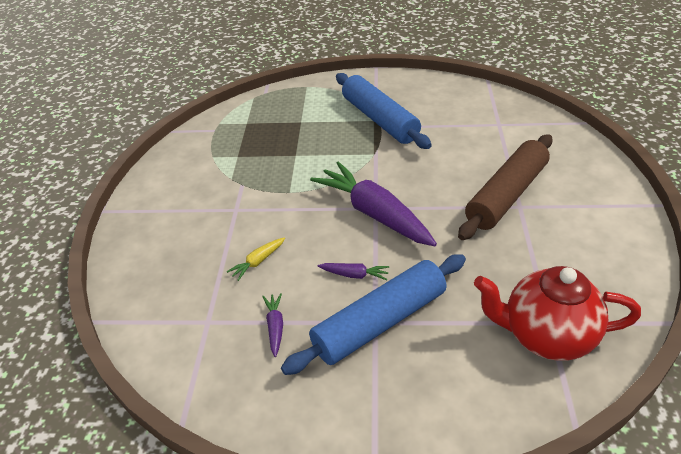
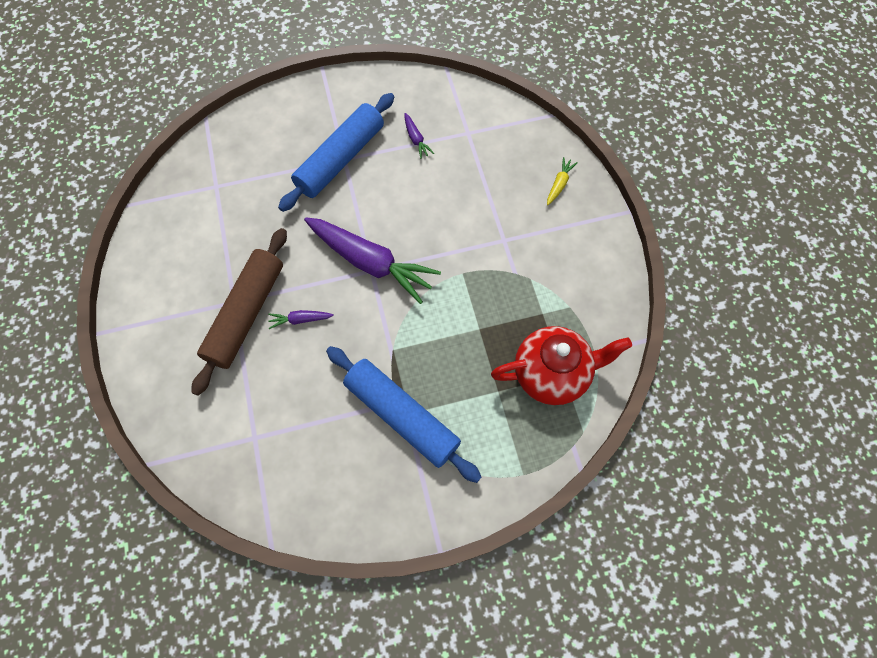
camera: 160 degrees right, 25 degrees up
(258, 262) = (455, 189): yellow carrot -> yellow carrot (559, 184)
(354, 275) = (370, 194): purple carrot -> purple carrot (300, 320)
(546, 336) = (219, 174): red teapot -> red teapot (551, 374)

